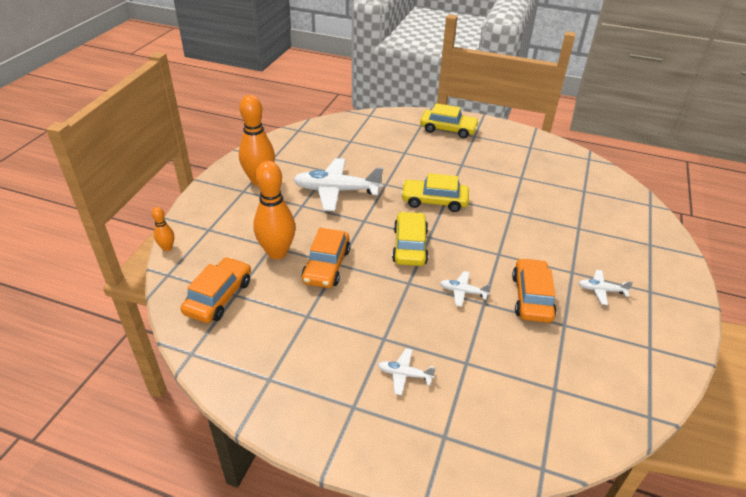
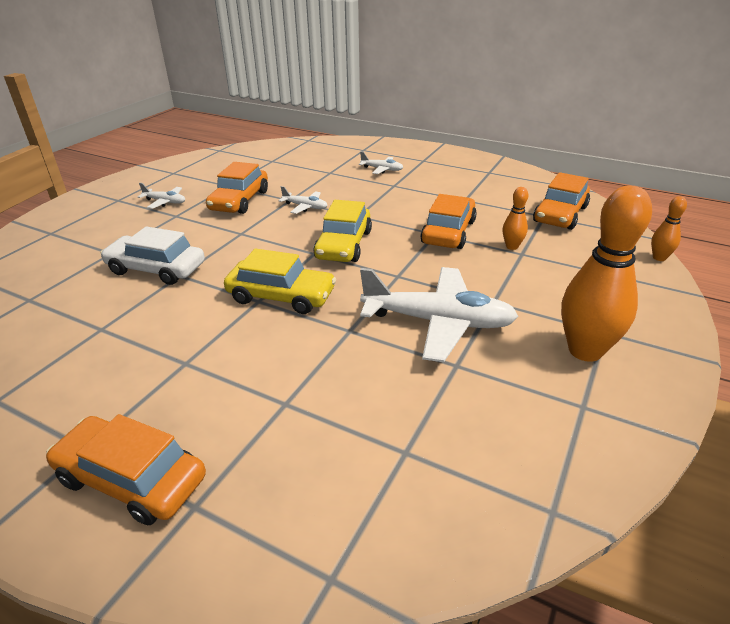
camera: 170 degrees left, 5 degrees down
(277, 252) = (512, 246): orange bowling pin -> orange bowling pin, size x0.48
(448, 129) = (132, 479): yellow car -> orange car
(531, 216) = (156, 269): none -> white car

